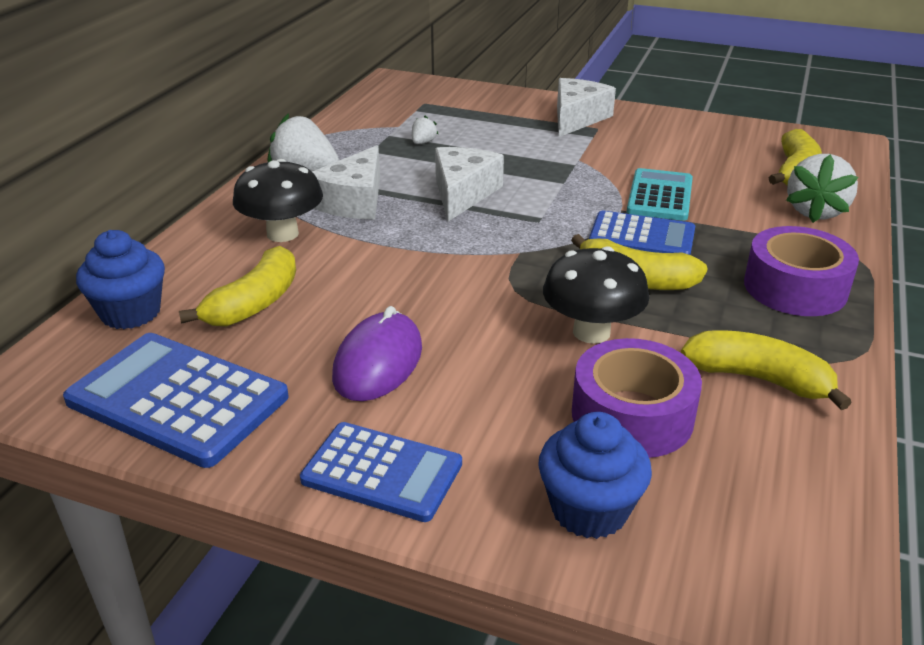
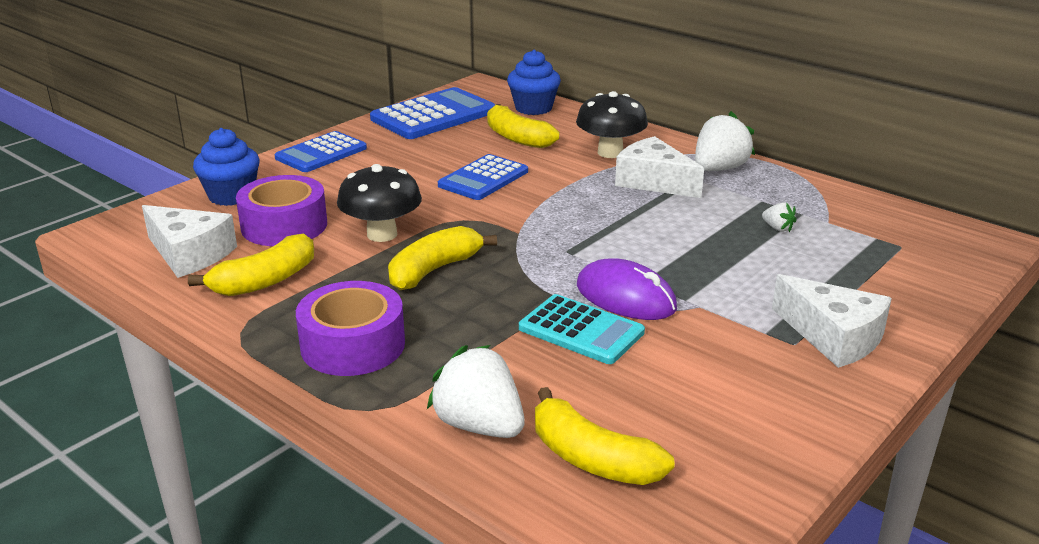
camera: 110 degrees right, 5 degrees down
(378, 362) = (417, 163): purple mouse -> purple mouse (625, 297)
(463, 193) = (644, 228): white cheese -> white cheese (189, 254)
(642, 237) = (502, 294): blue calculator -> blue calculator (483, 178)

